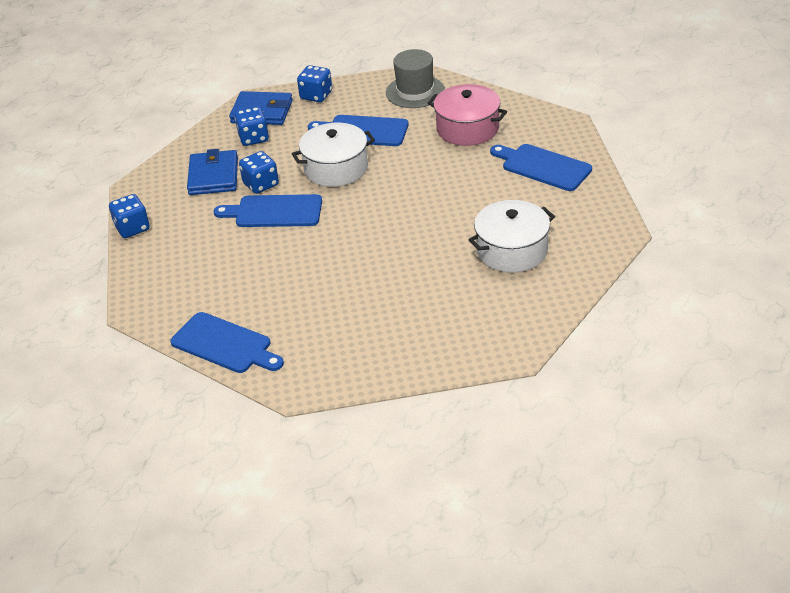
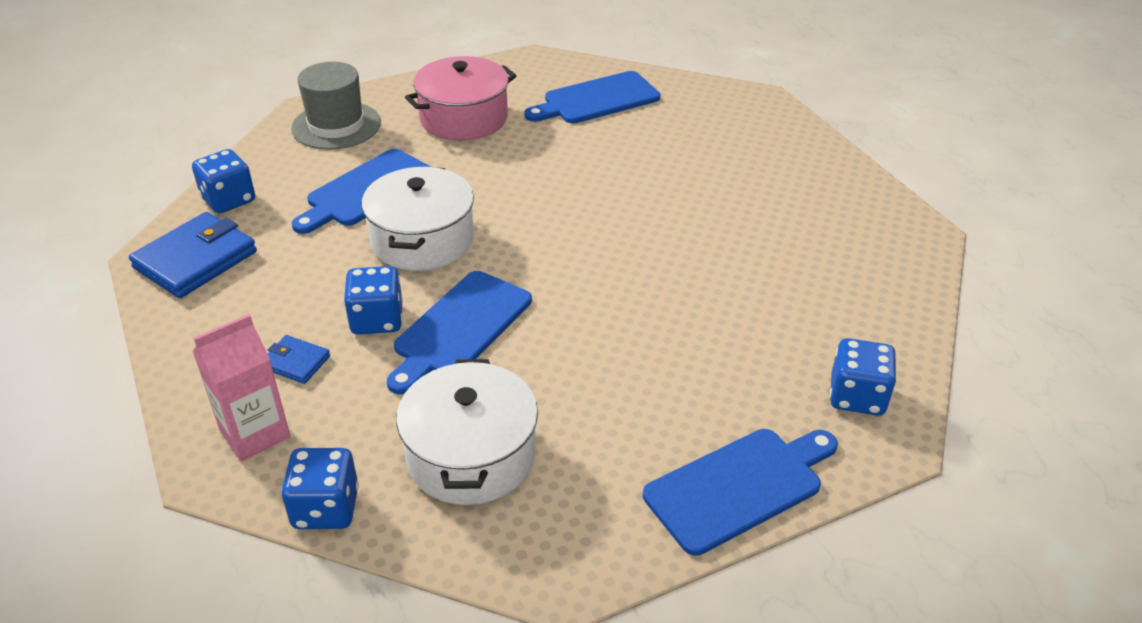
camera: 65 degrees left, 0 degrees up
(162, 188) = (255, 433): none -> pink carton
(213, 176) = (295, 362): blue wallet -> blue wallet, size x0.51
(253, 138) = (251, 289): blue dice -> blue dice (857, 396)
(512, 250) = (732, 171): white pot -> white pot (471, 455)

